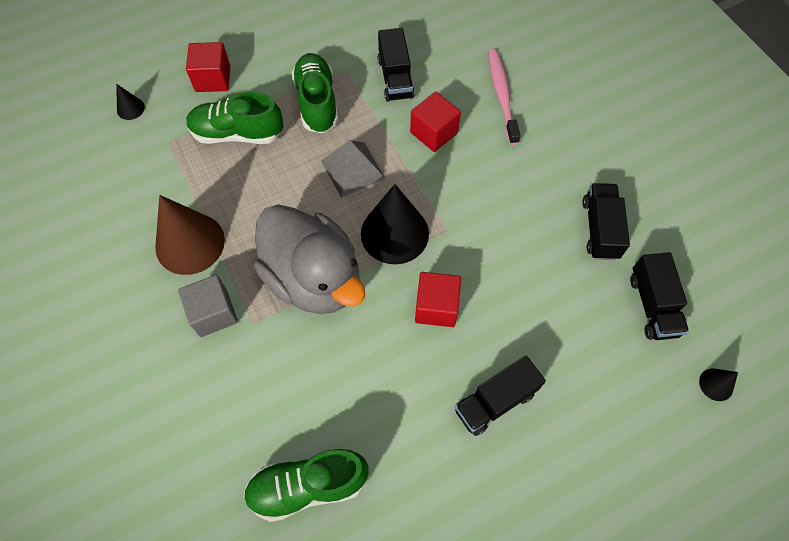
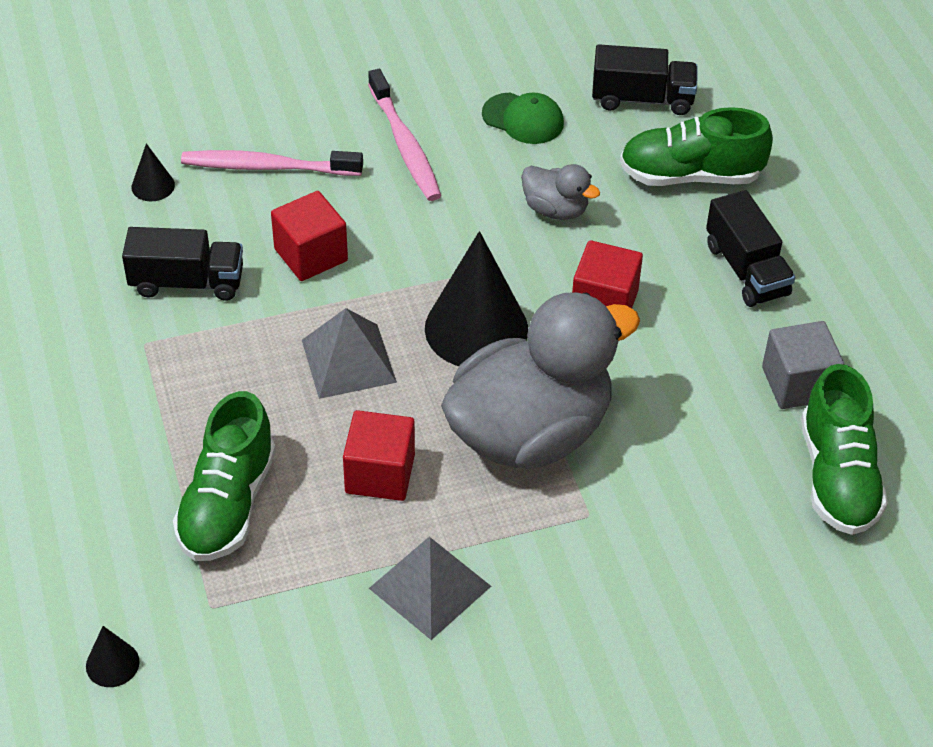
camera: 80 degrees left, 15 degrees down
(190, 243) = (430, 587): brown cone -> grey pyramid
(213, 79) = (90, 530): red cube -> red cube (380, 474)
(213, 313) = (563, 563): grey cube -> grey cube (797, 383)
(317, 102) = (199, 388): green shoe -> green shoe (690, 175)
(516, 263) = (555, 209): none -> grey duck
(547, 163) = (405, 145): none -> pink toothbrush
(599, 229) = (523, 119): black truck -> green cap
(716, 384) = (751, 74): black cone -> black cone (153, 186)

